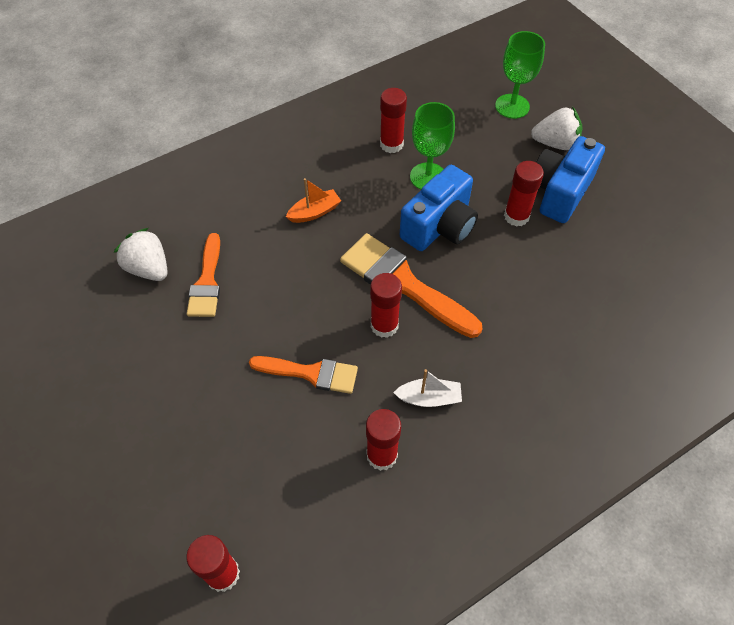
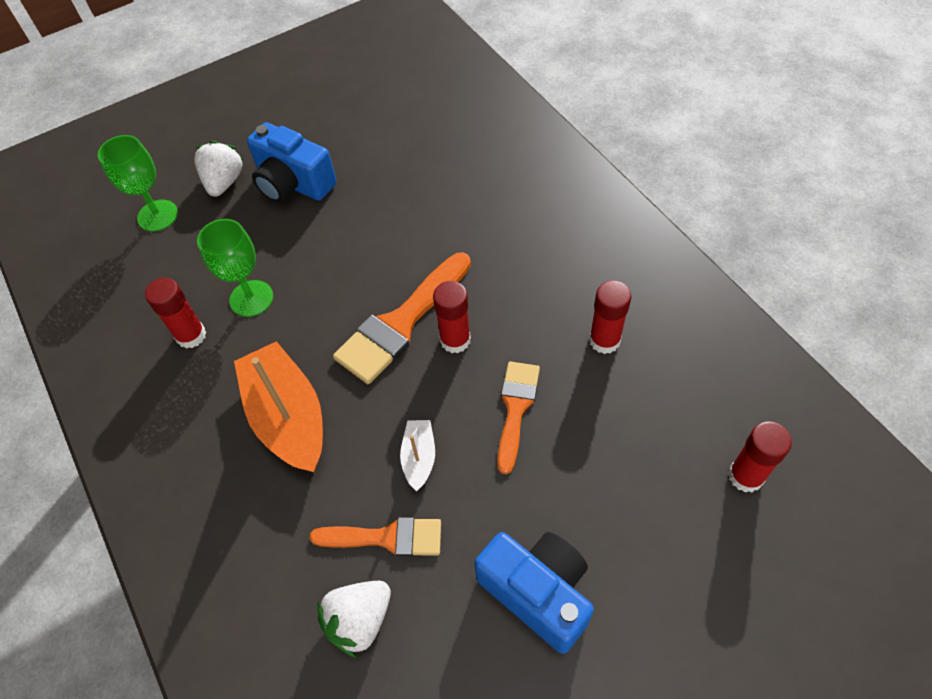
camera: 85 degrees left, 0 degrees up
(314, 212) = (288, 417): orange boat -> orange boat, size x2.08
(429, 398) = (540, 301): white boat -> white boat (419, 457)
(439, 226) = (326, 288): blue camera -> blue camera (538, 592)
(516, 216) = (321, 221): red glue stick -> none

